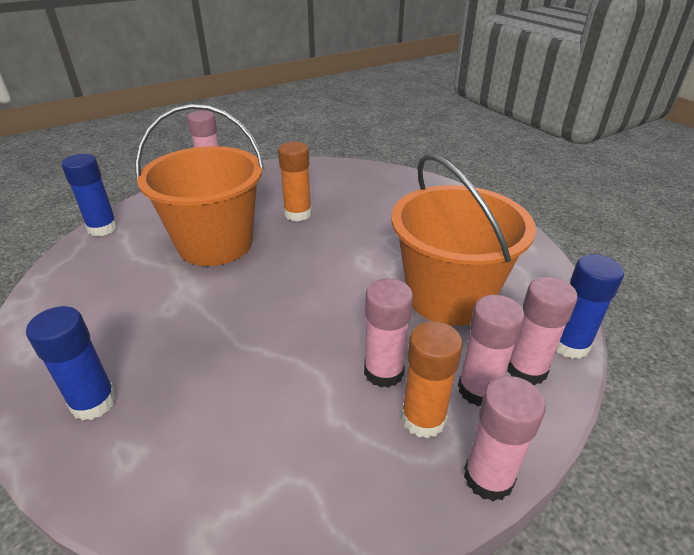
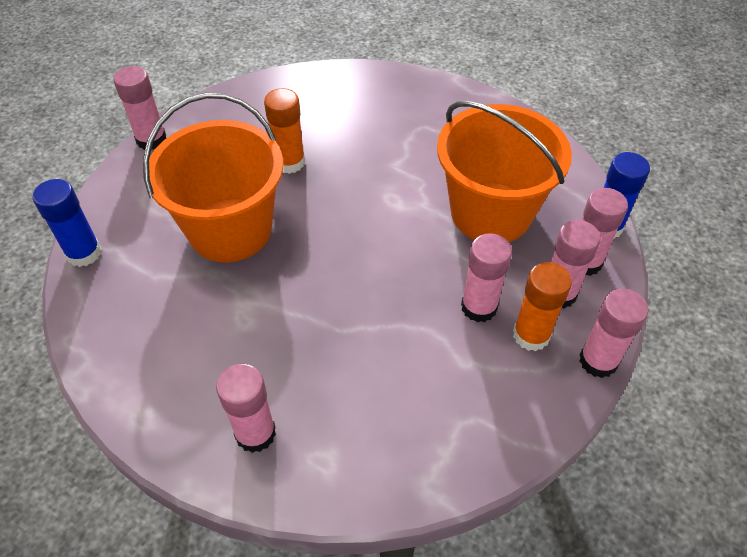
camera: 25 degrees left, 15 degrees up
(94, 402) = (255, 433): blue glue stick -> pink glue stick

